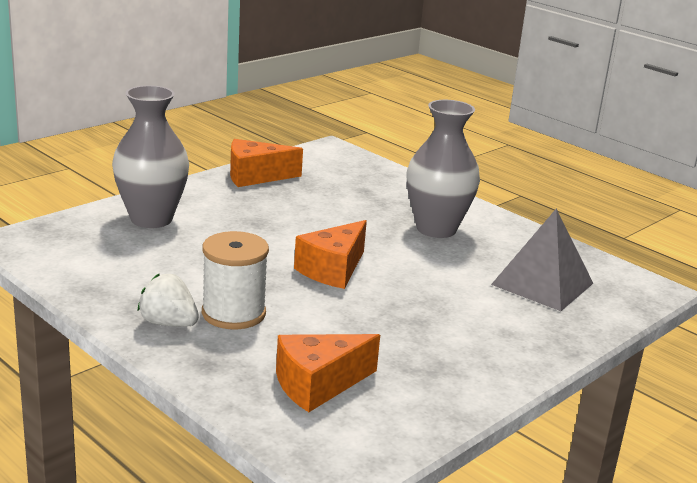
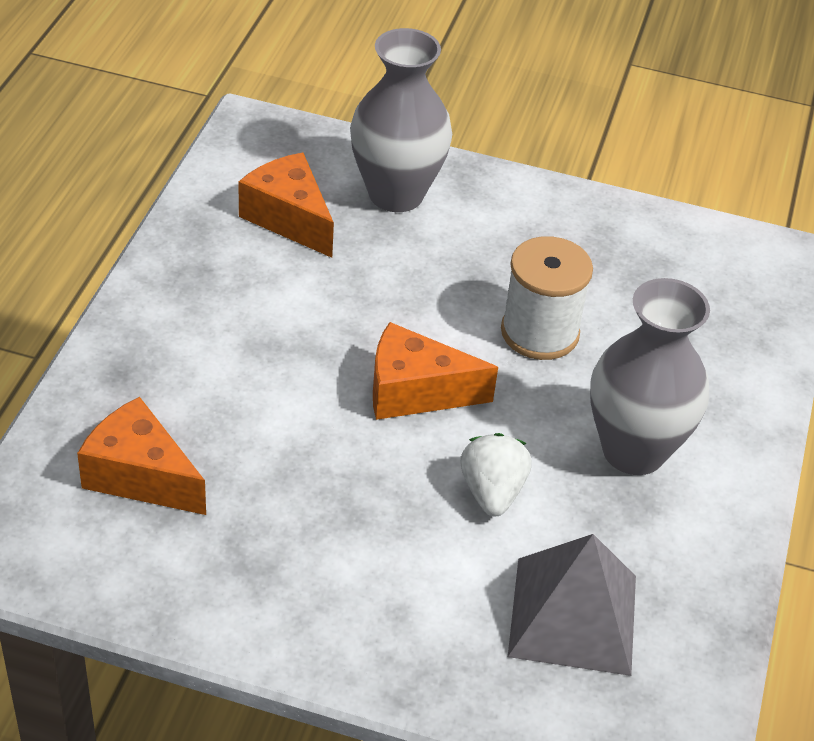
camera: 60 degrees right, 20 degrees up
(168, 323) = (175, 311): white strawberry -> white strawberry (492, 492)
(233, 313) = (237, 350): white spool -> white spool (539, 332)
(255, 176) = (606, 224): orange cheese -> orange cheese (289, 218)

